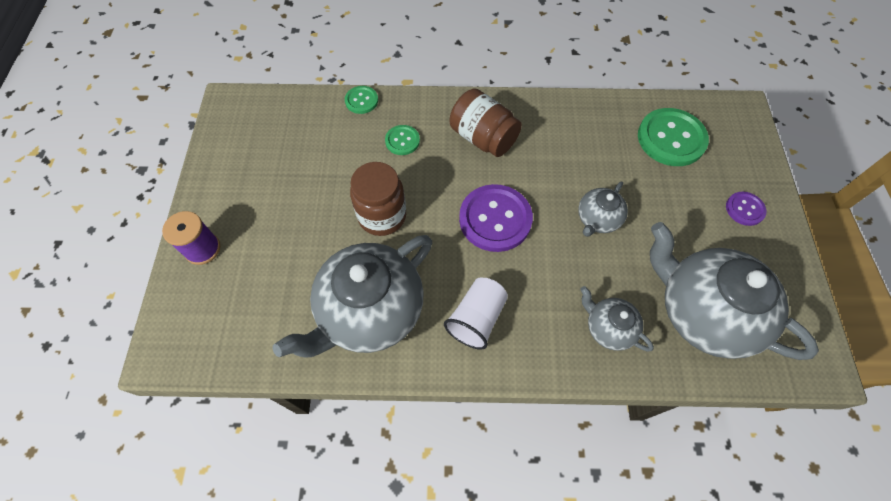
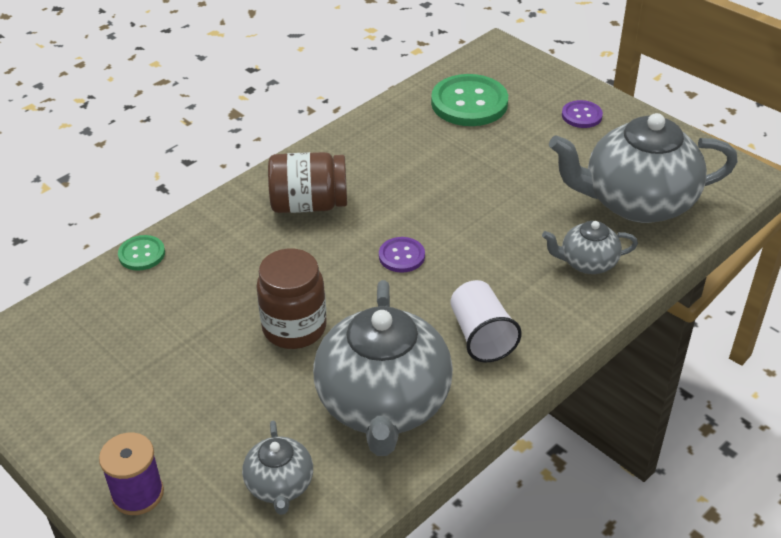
camera: 45 degrees left, 20 degrees down
(402, 141) = (232, 258): green button -> none
(495, 219) = (401, 256): purple button -> purple button, size x0.52
(597, 219) = (485, 197): grey teapot -> grey teapot (279, 486)

